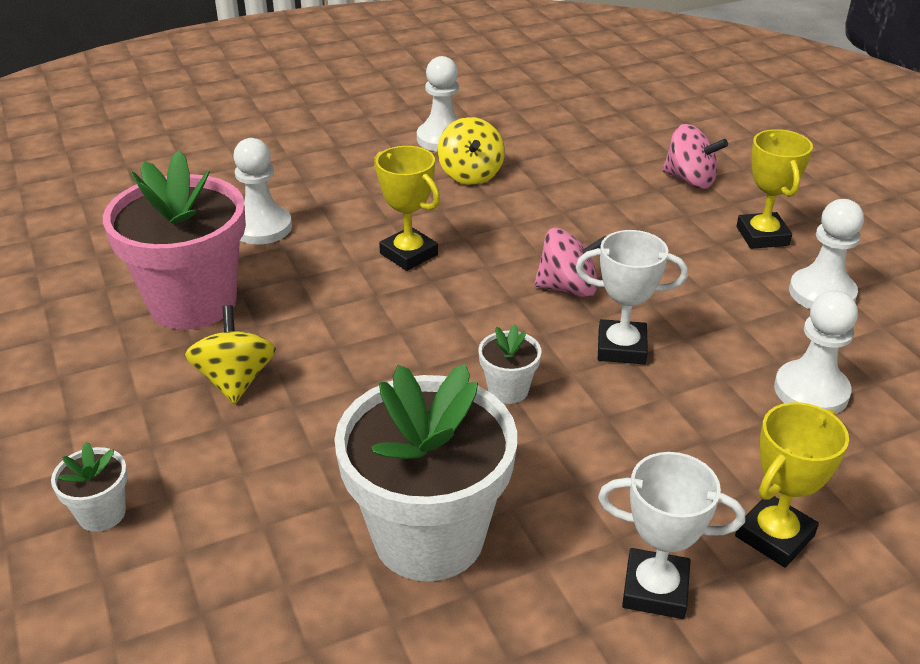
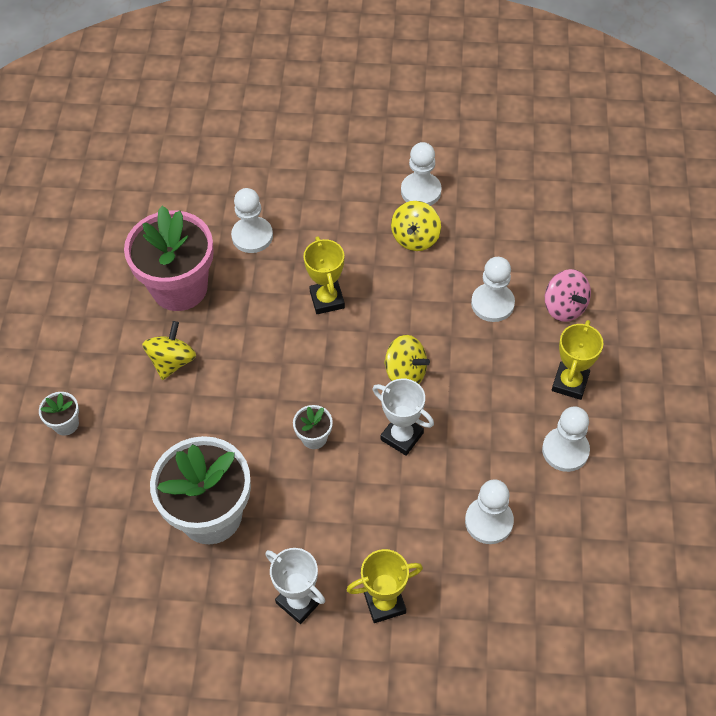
camera: 30 degrees right, 20 degrees up
(568, 288) = (405, 373): pink spinning top -> yellow spinning top
(610, 200) = (492, 303): none -> white pawn

